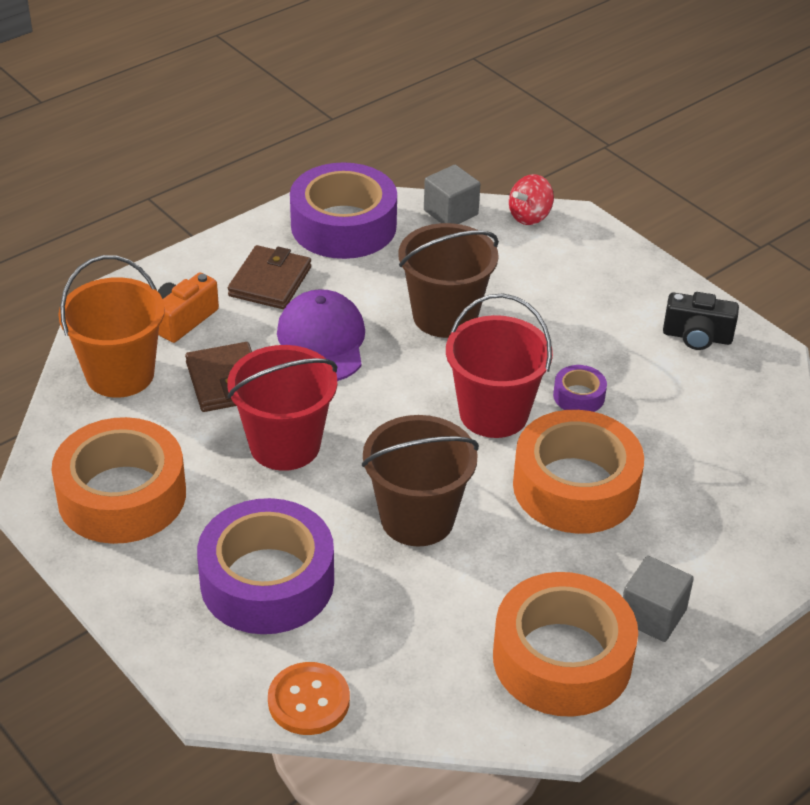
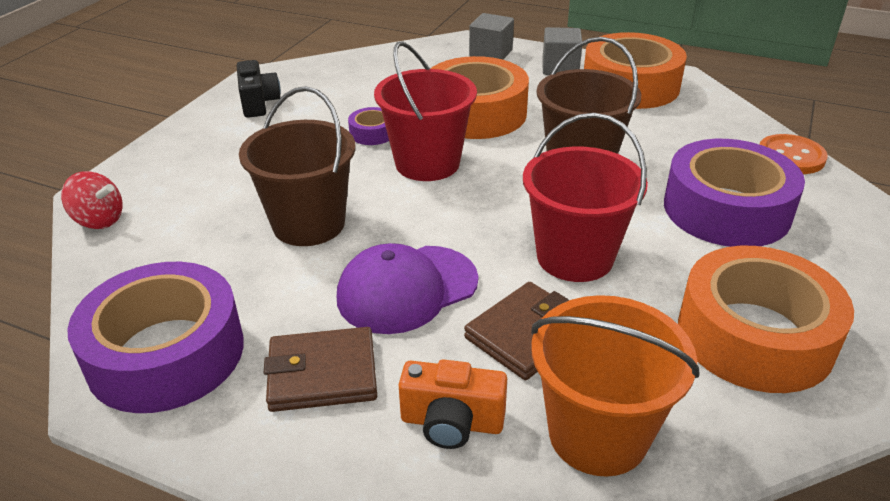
camera: 115 degrees left, 5 degrees down
(450, 212) = (107, 275): grey cube -> grey cube (491, 54)

